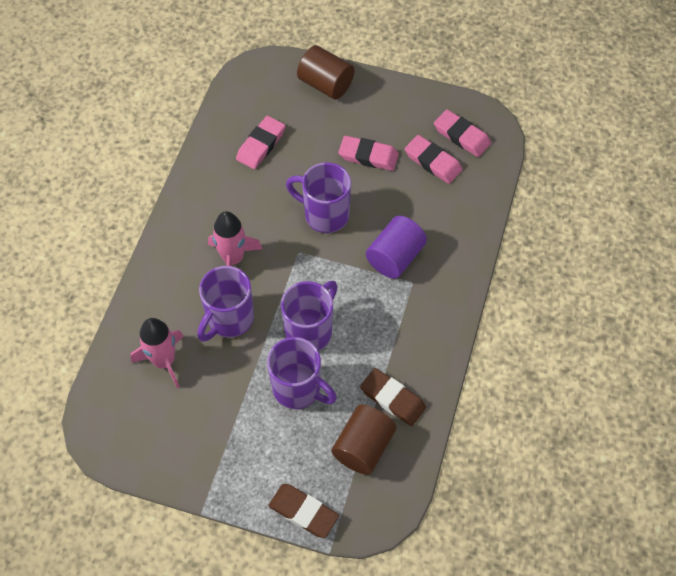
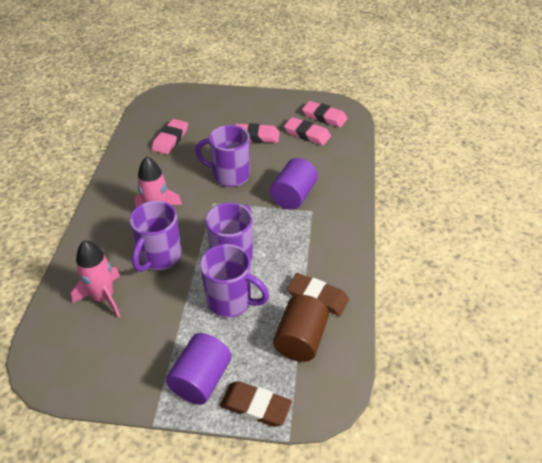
camera: 10 degrees left, 15 degrees down
(254, 474) = (201, 379): none -> purple cylinder
(325, 84) = (214, 99): brown cylinder -> none

